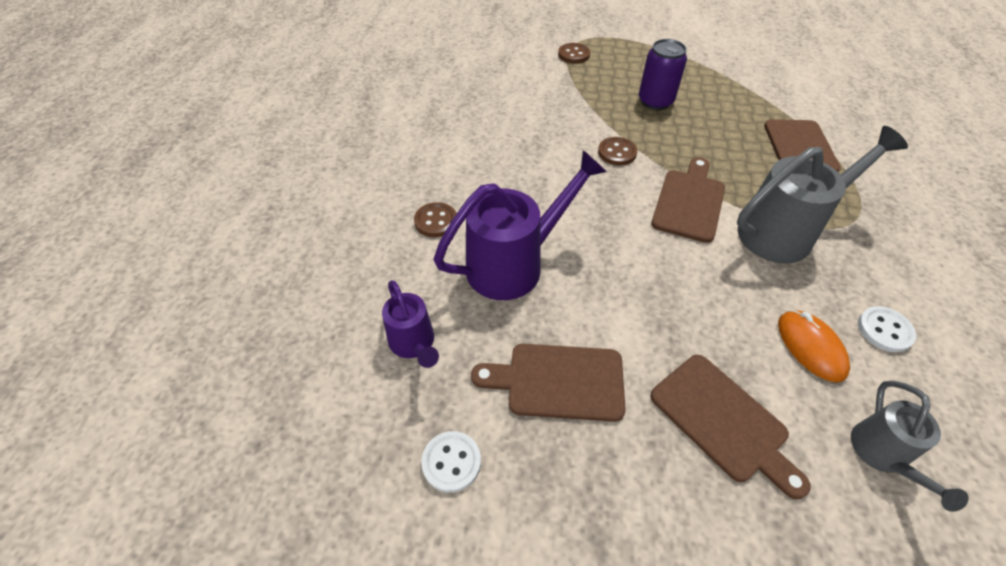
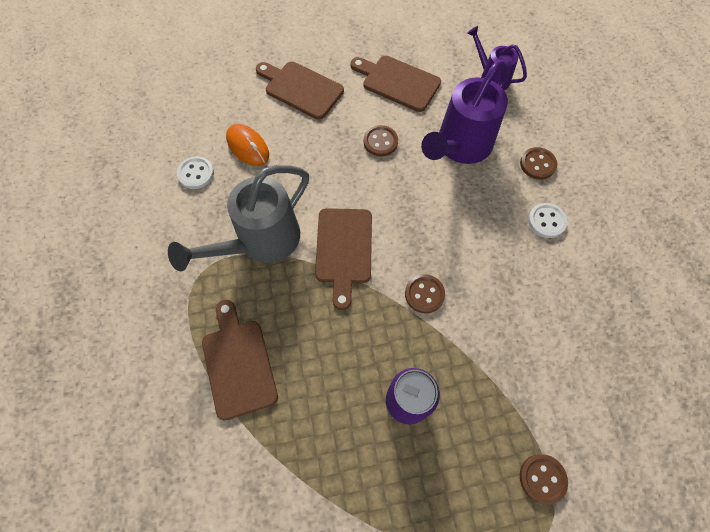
camera: 160 degrees right, 15 degrees up
(451, 462) = (435, 32): white button -> white button (546, 221)
(558, 381) = (398, 82): brown cutting board -> brown cutting board turned 135 degrees counterclockwise
(615, 299) = (380, 142): none -> brown button
(882, 455) = (214, 96): grey watering can -> none

